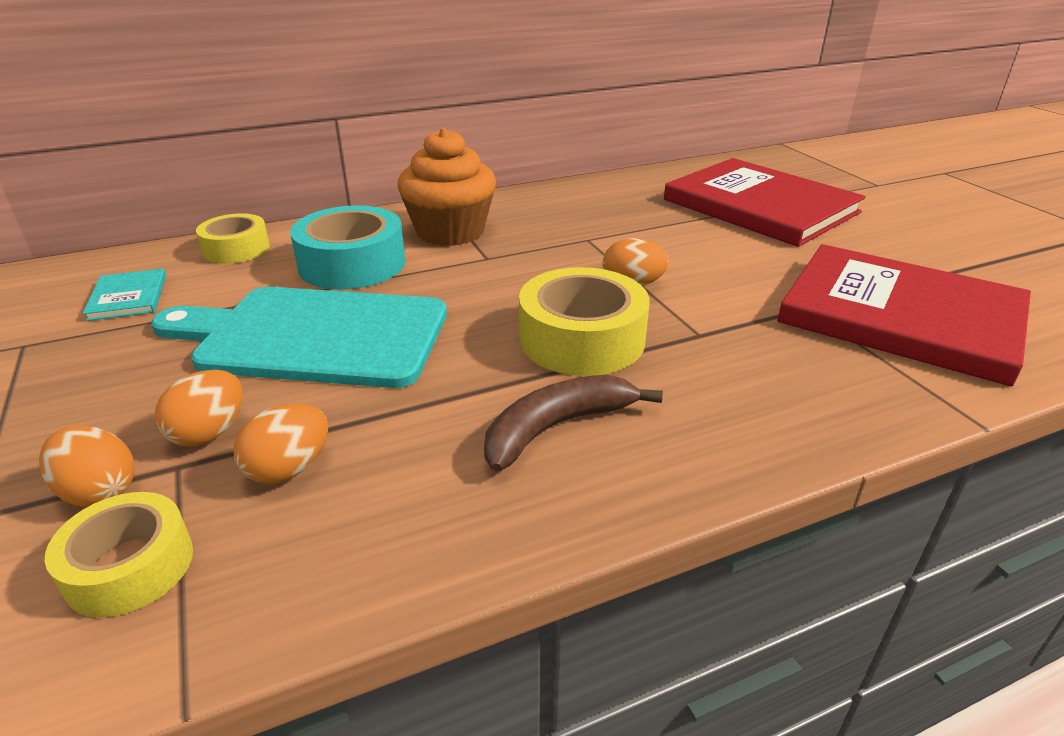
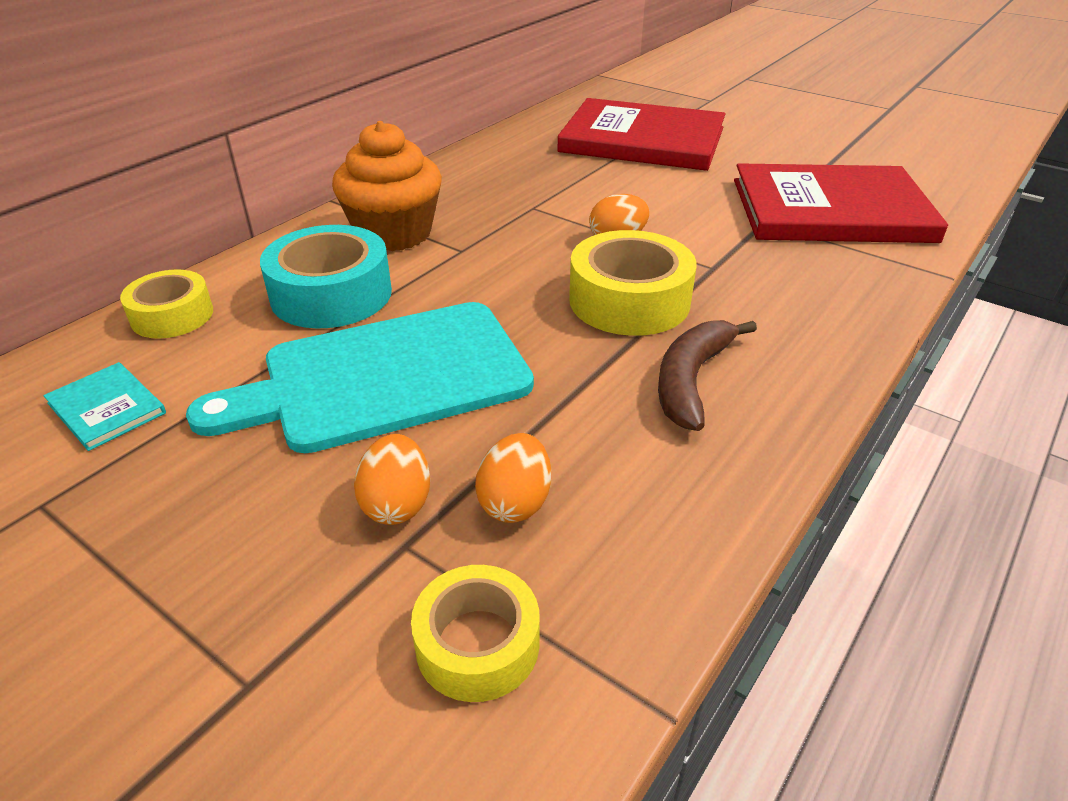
camera: 30 degrees left, 5 degrees up
(99, 492) = (356, 601): orange egg -> none

